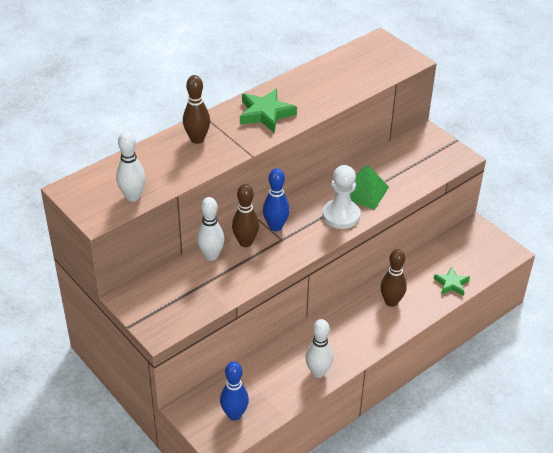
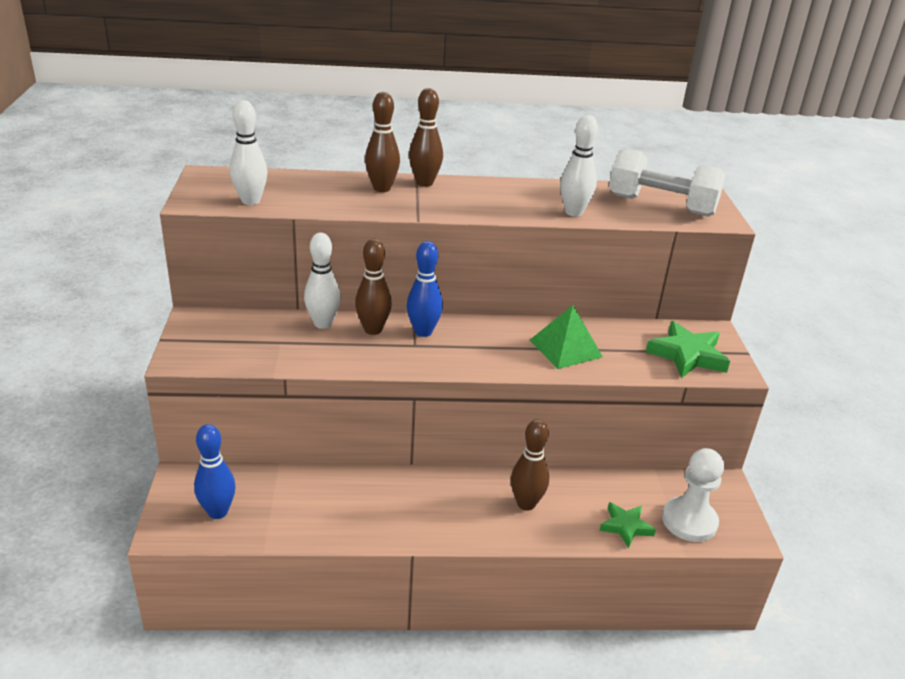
camera: 35 degrees right, 10 degrees down
(216, 119) = (424, 183): none -> brown bowling pin
(265, 114) = (483, 197): green star -> green star (687, 355)
(318, 372) = (355, 525): white bowling pin -> white bowling pin (573, 212)
(341, 215) = (510, 356): white pawn -> white pawn (689, 521)
(368, 65) = (661, 205): none -> white dumbbell

